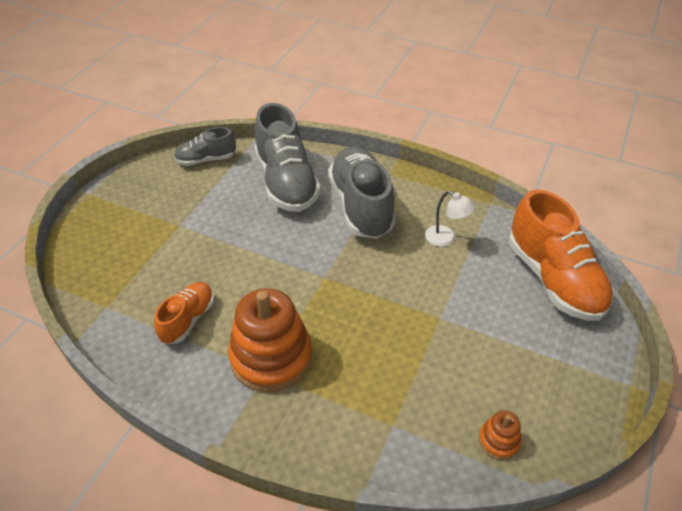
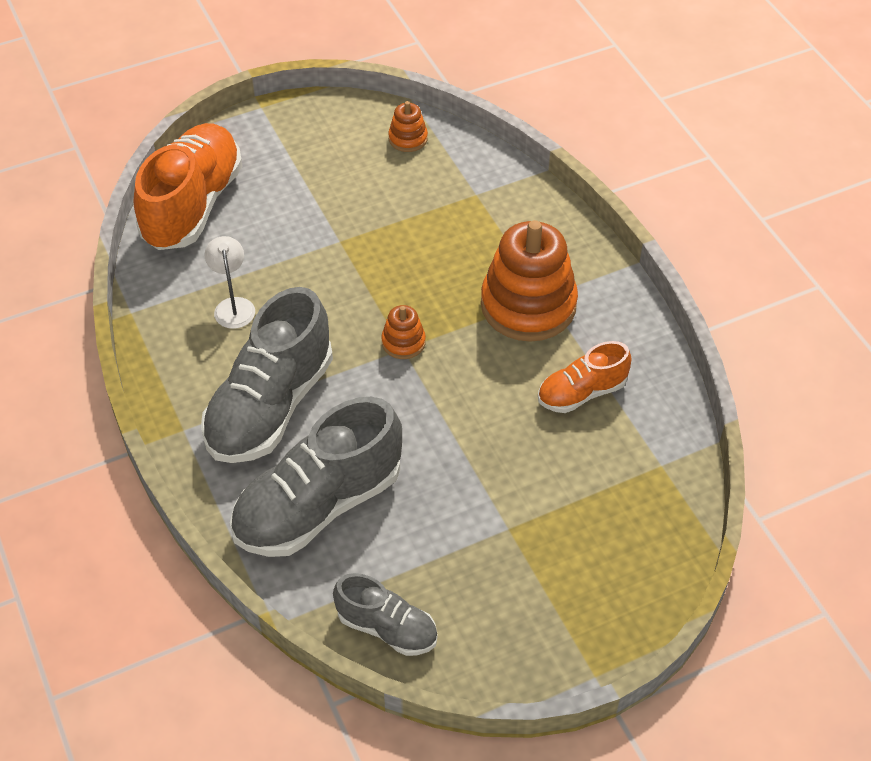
camera: 140 degrees left, 5 degrees up
(286, 182) = (319, 505): grey shoe -> grey shoe turned 150 degrees counterclockwise
(328, 280) = (403, 342): none -> orange stacking toy

